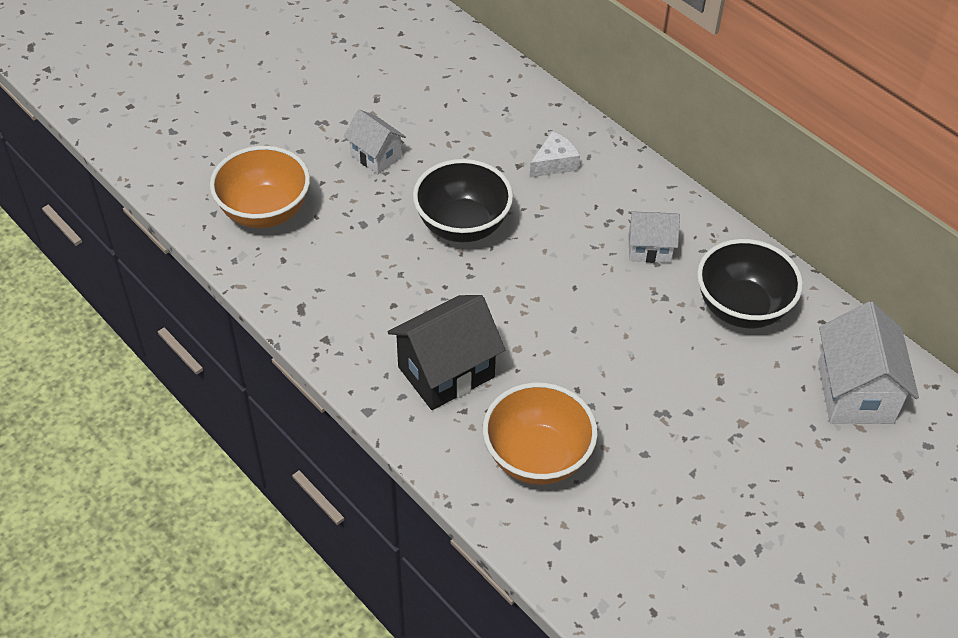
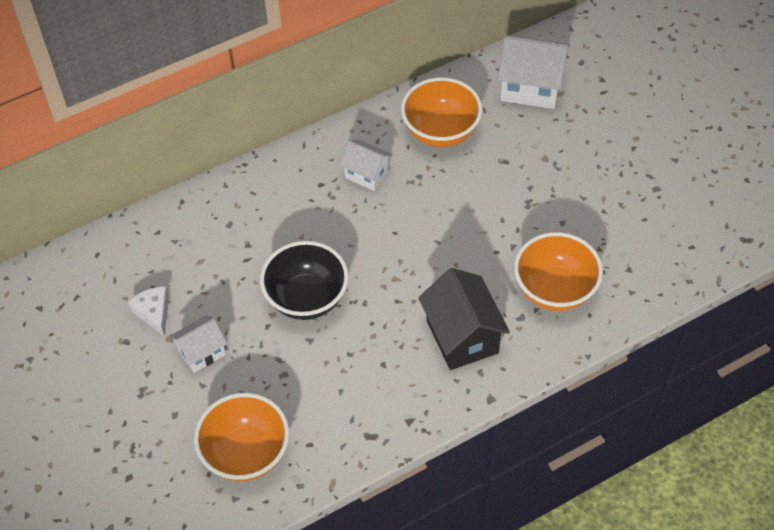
camera: 75 degrees left, 5 degrees up
(554, 163) = (253, 218): white cheese -> white cheese (154, 313)
(649, 248) = (367, 174): white house -> white house turned 75 degrees counterclockwise
(741, 308) = (441, 131): black bowl -> orange bowl

